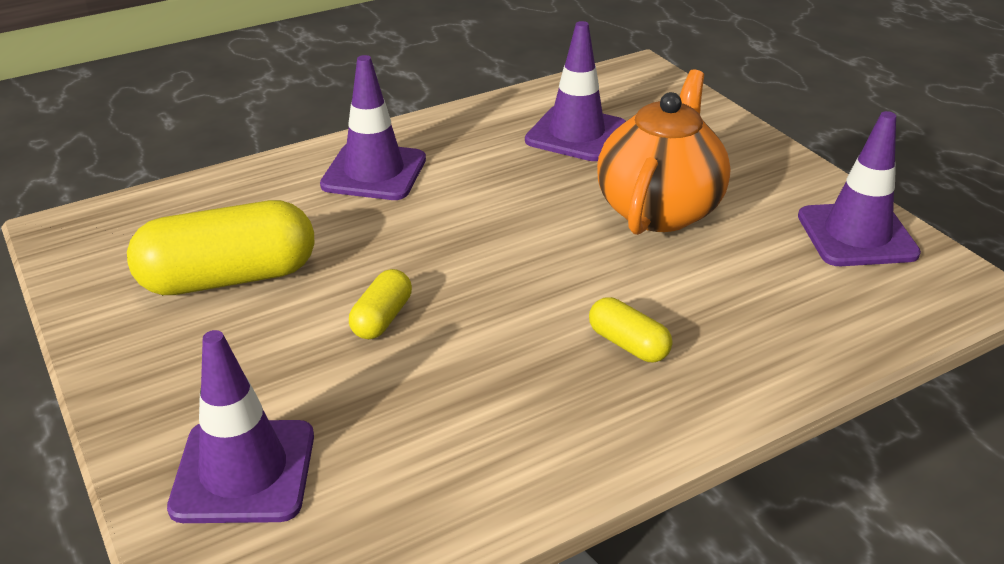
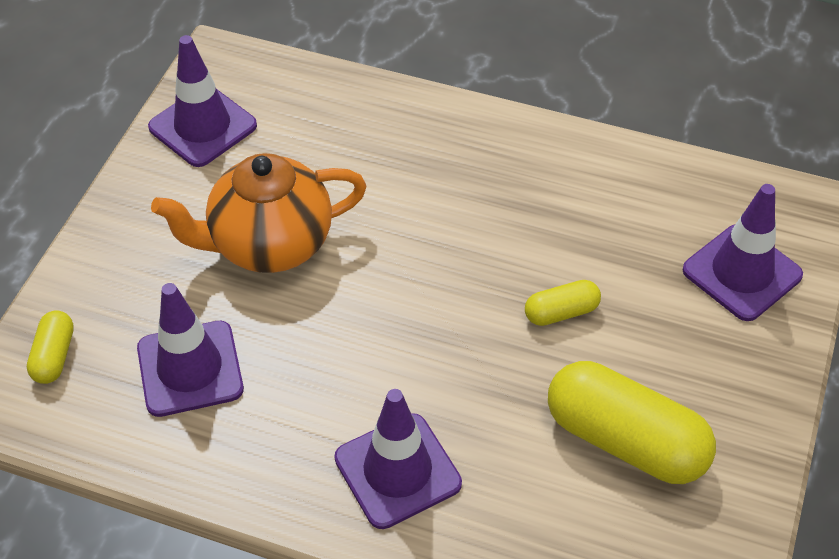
camera: 130 degrees left, 15 degrees up
(628, 344) = (448, 176): yellow capsule -> yellow capsule (54, 356)

